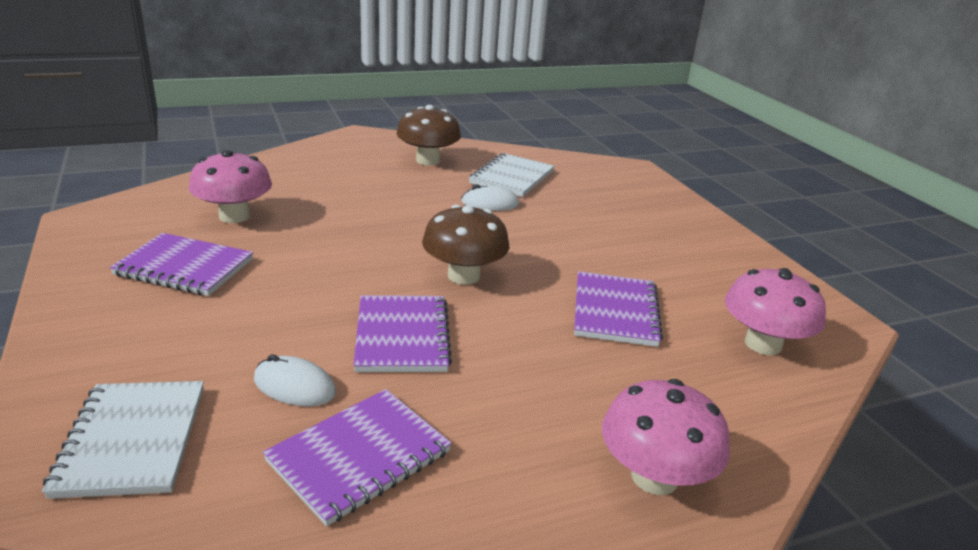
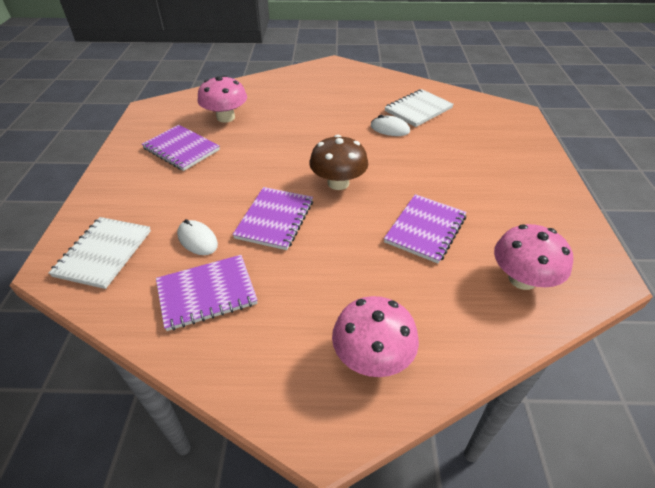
camera: 25 degrees right, 15 degrees up
(428, 160) = (367, 89): brown mushroom -> none

